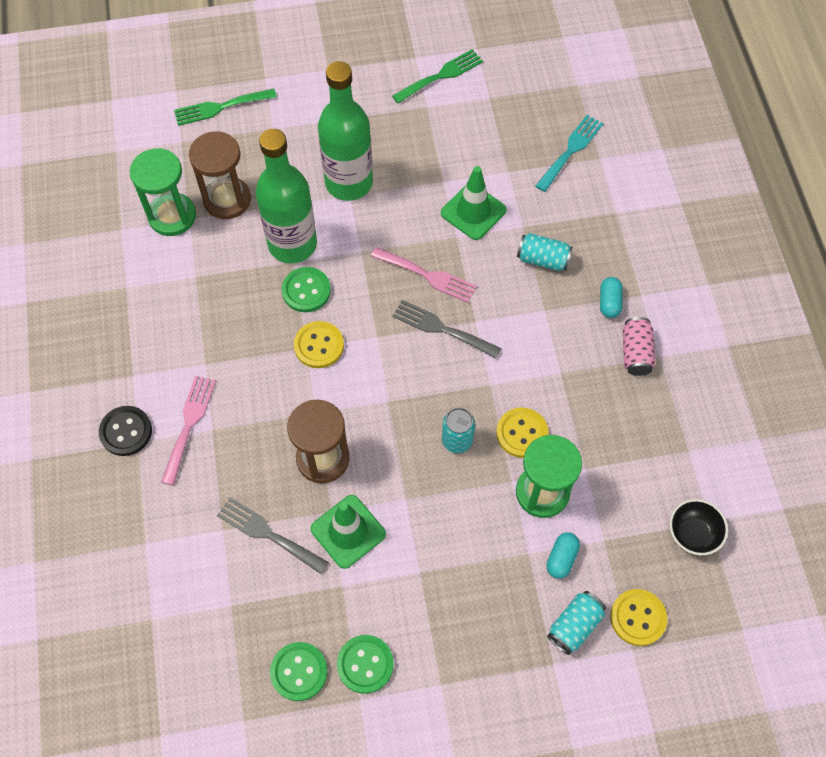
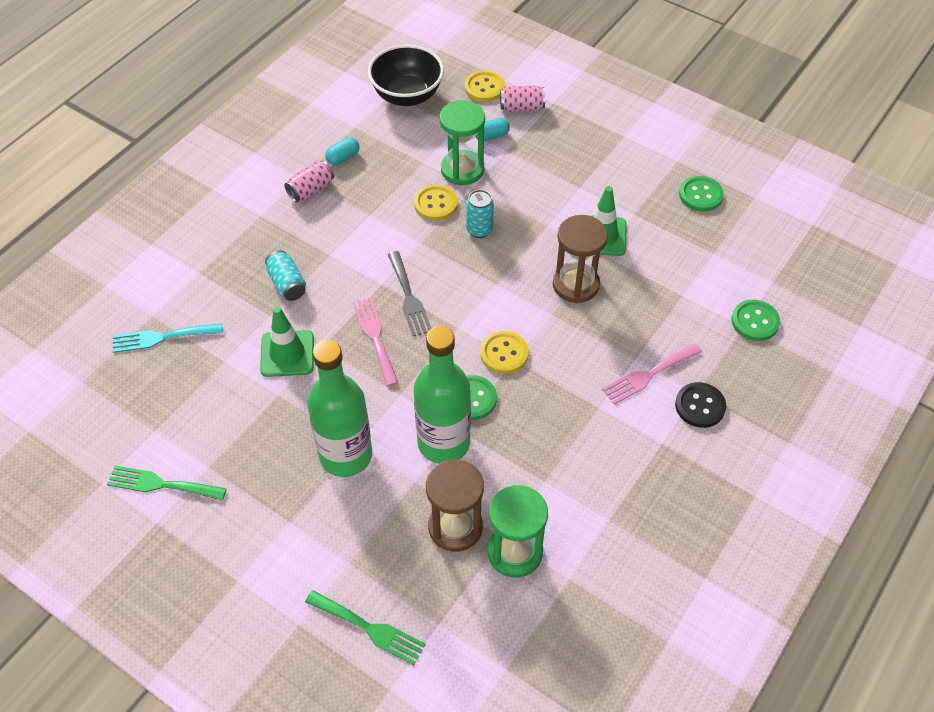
camera: 135 degrees left, 10 degrees down
(268, 534) = (654, 271): grey fork -> none
(365, 664) = (658, 172): green button -> green button (755, 321)
(574, 625) = (521, 107): turquoise can -> pink can
(609, 302) = (285, 227): turquoise capsule -> turquoise capsule (343, 158)
(692, 534) = (407, 96): black bowl -> black bowl, size x1.73

